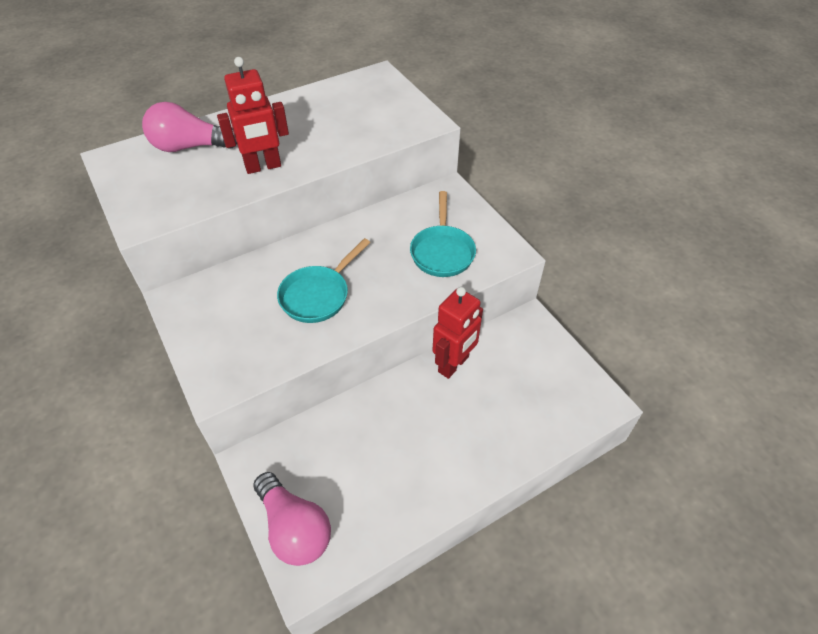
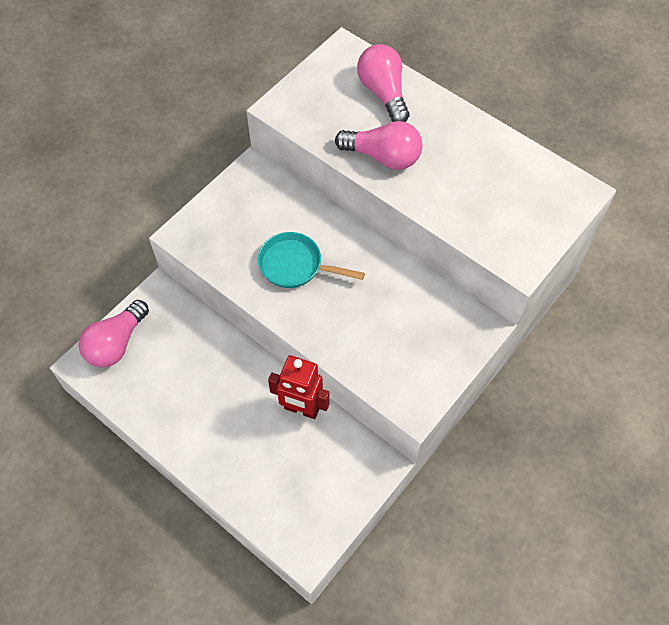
camera: 70 degrees right, 10 degrees up
(263, 167) = (383, 157): red robot -> pink light bulb
(442, 251) = (389, 346): turquoise pan -> none

